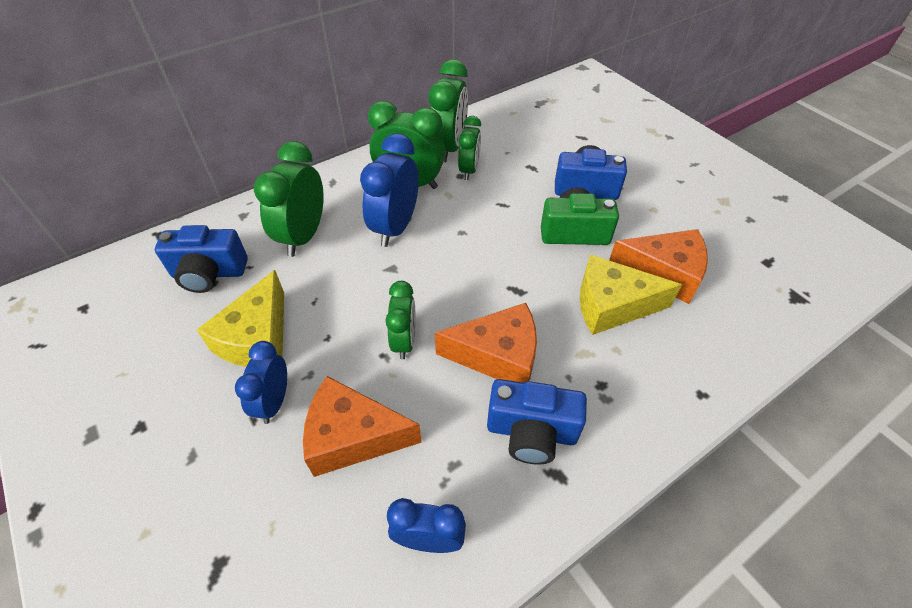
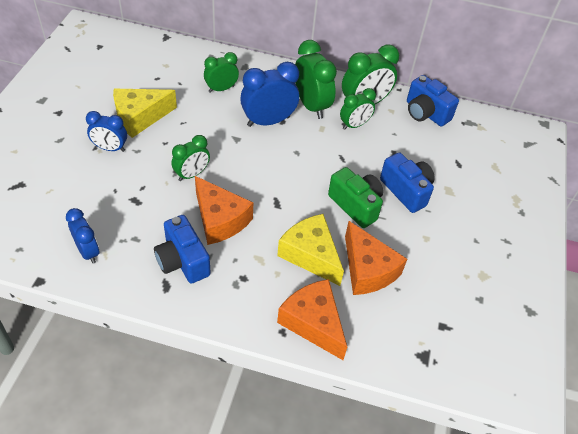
camera: 45 degrees right, 0 degrees up
(209, 273) = (160, 72): blue camera -> blue camera (425, 113)
(274, 402) = (110, 148): blue clock -> blue clock turned 135 degrees counterclockwise
(303, 236) = (221, 89): green clock -> green clock, size x0.63
(353, 436) = (117, 190): orange cheese -> orange cheese (313, 323)

